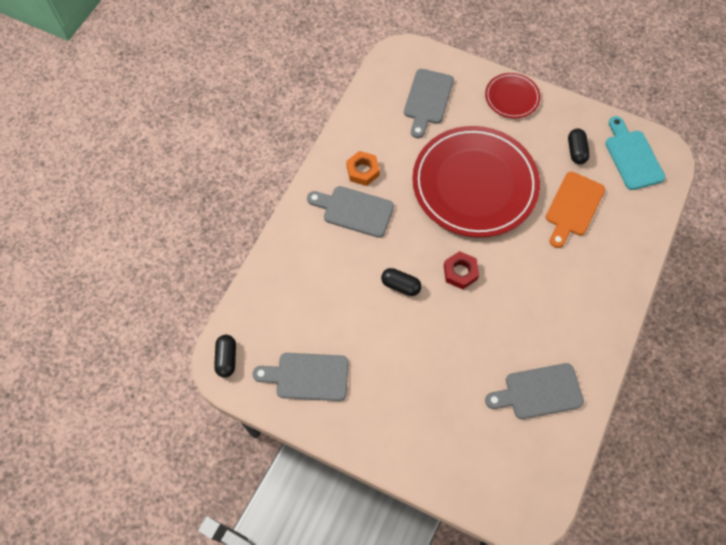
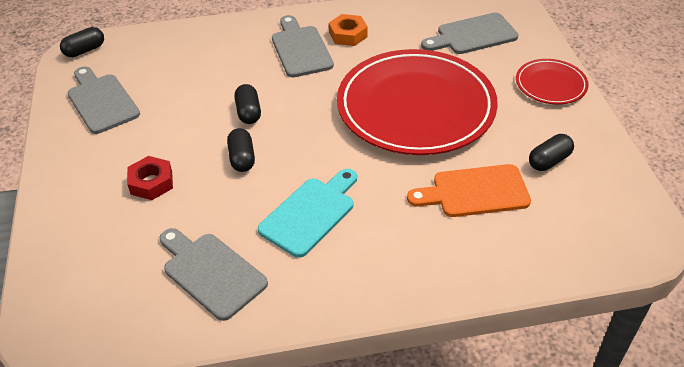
camera: 55 degrees right, 20 degrees down
(446, 316) = (242, 158): none -> black capsule
(460, 272) = (303, 144): red nut -> red nut (151, 182)
(632, 156) = (603, 211): turquoise cutting board -> turquoise cutting board (310, 213)

